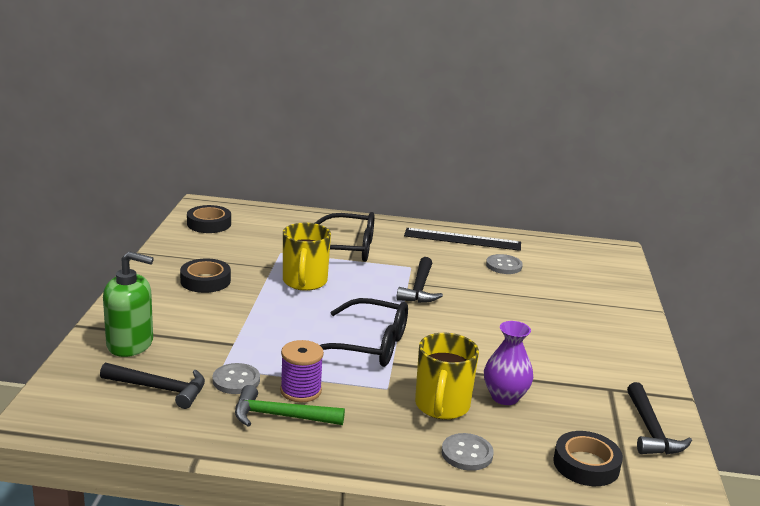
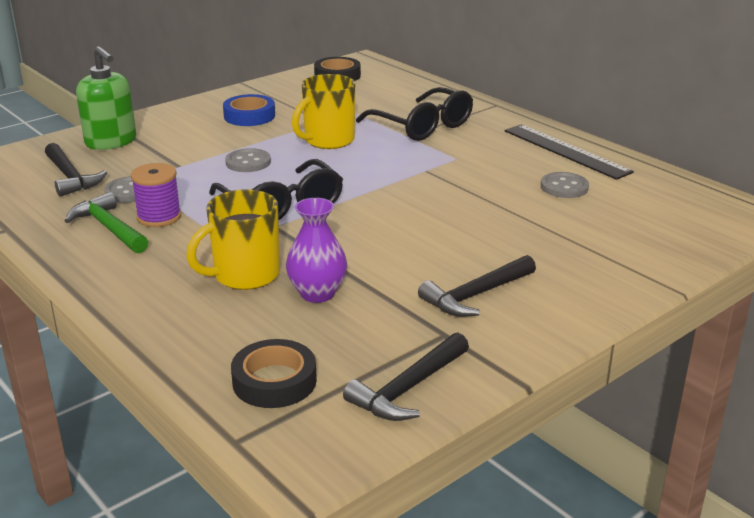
camera: 45 degrees right, 5 degrees up
(205, 281) = (249, 116): black tape -> blue tape
(419, 289) = (425, 178): black hammer -> black hammer (476, 295)
(467, 454) = (188, 319): grey button -> grey button (248, 162)

